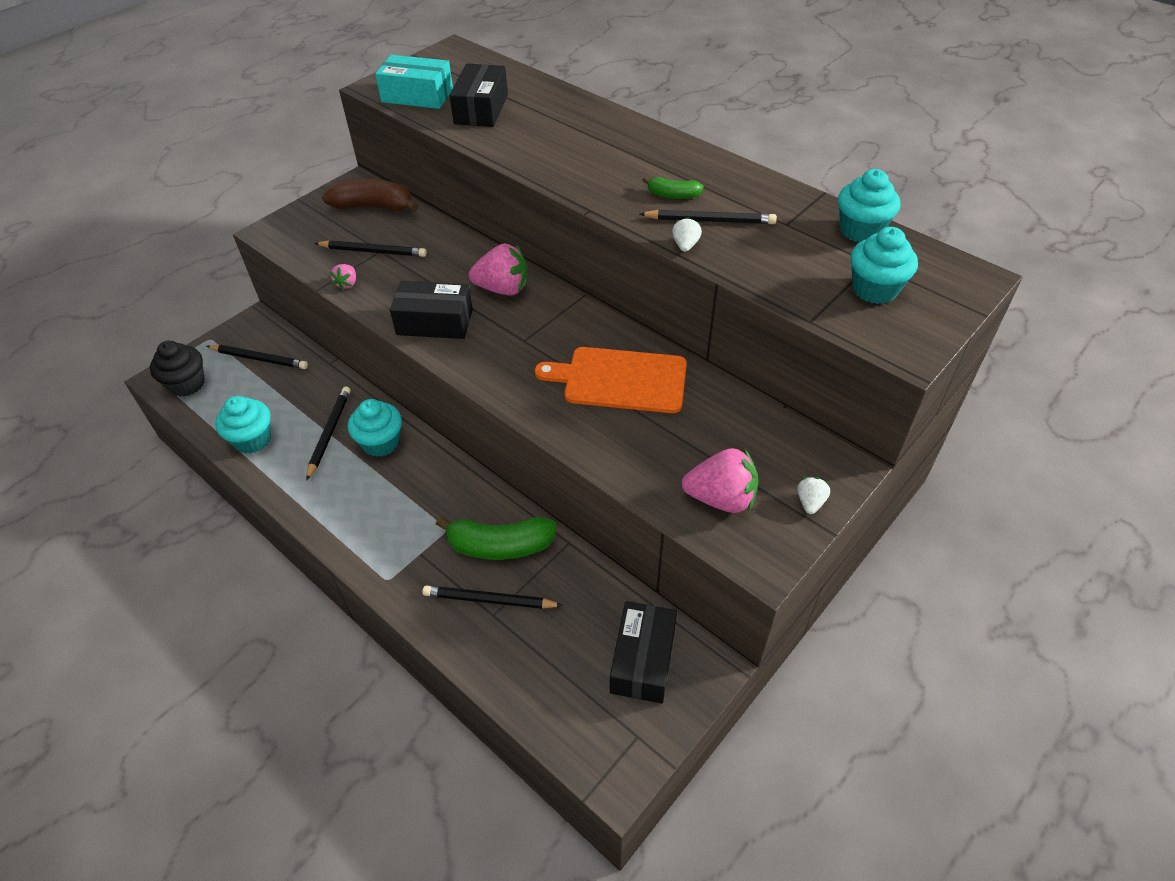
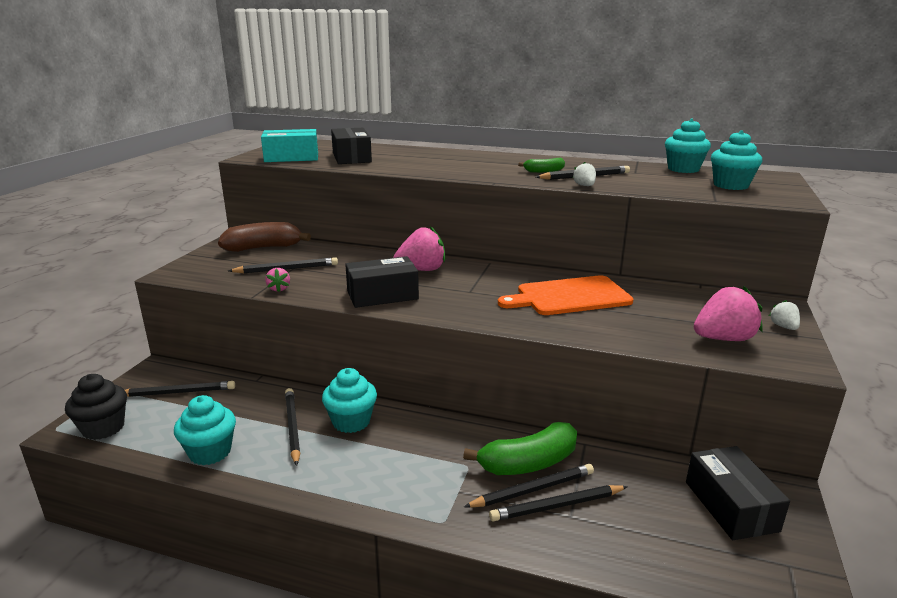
camera: 25 degrees left, 25 degrees down
(482, 575) = (533, 490): none -> black pencil

